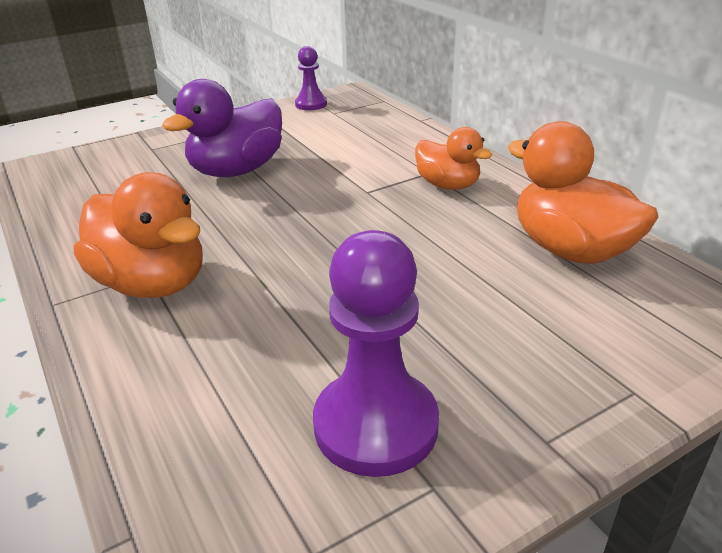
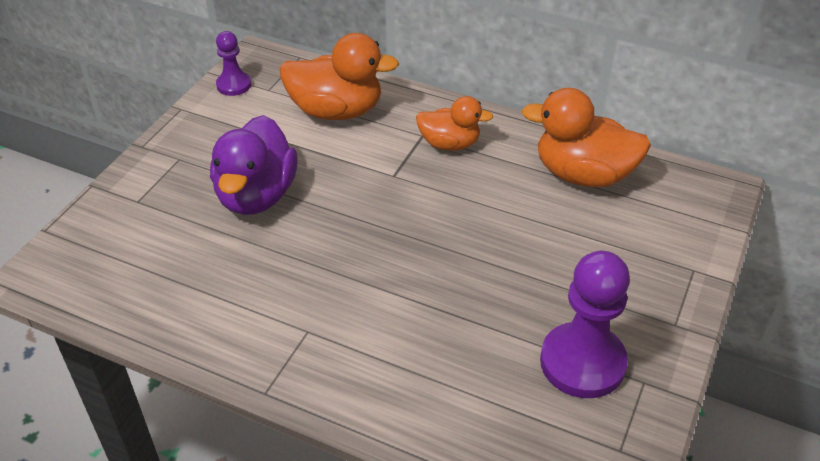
camera: 35 degrees left, 10 degrees up
(153, 283) = (323, 337): orange duck -> orange duck (336, 111)

